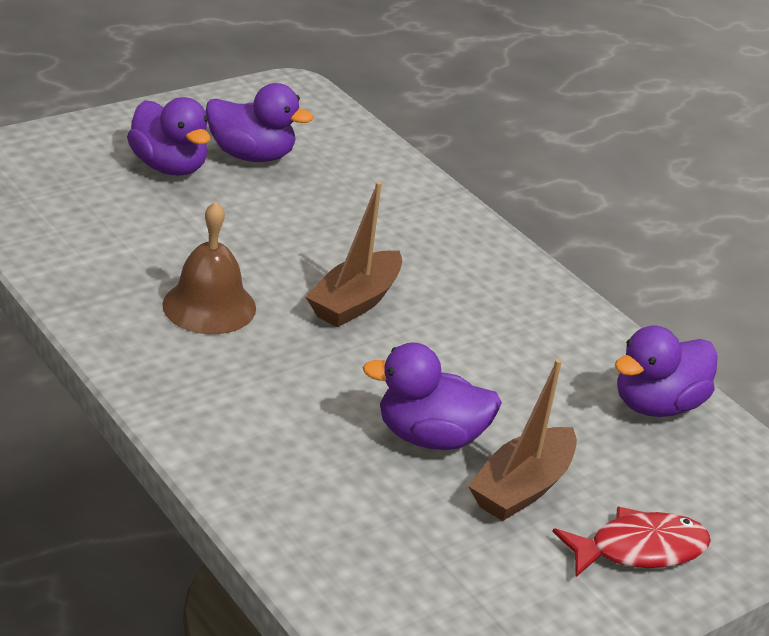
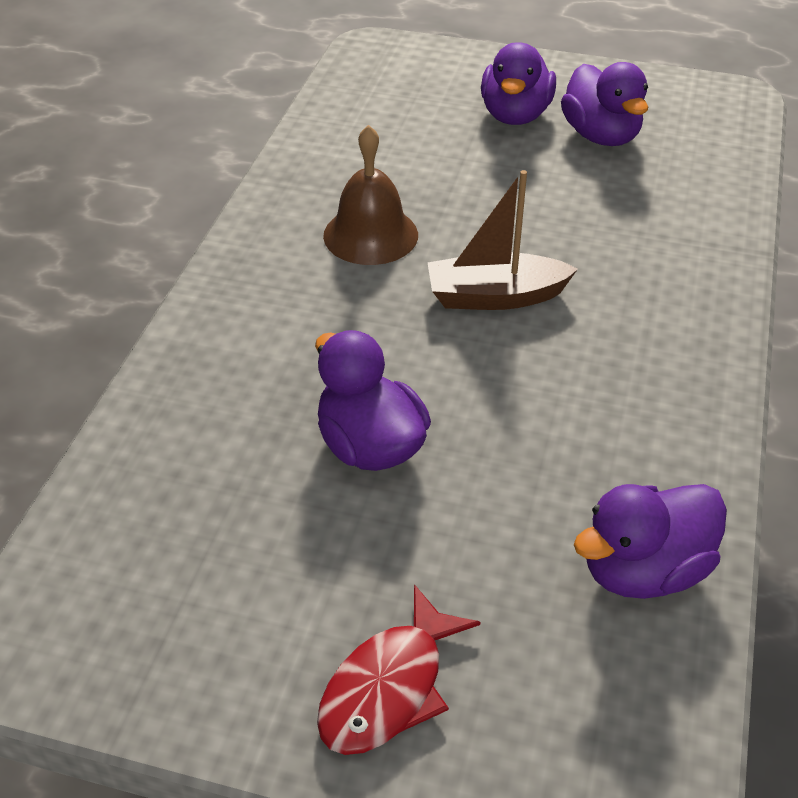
camera: 55 degrees right, 10 degrees up
(522, 488) = (375, 546): brown boat -> none
(639, 549) = (389, 688): red fish -> red fish turned 90 degrees clockwise
(657, 405) = (644, 570): purple duck -> purple duck turned 45 degrees counterclockwise

